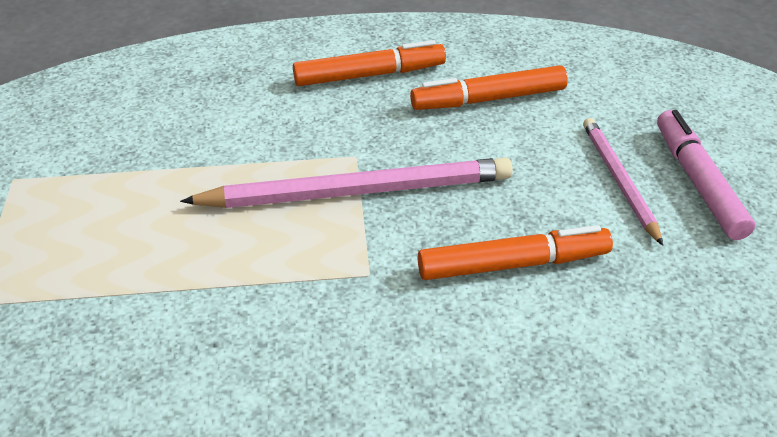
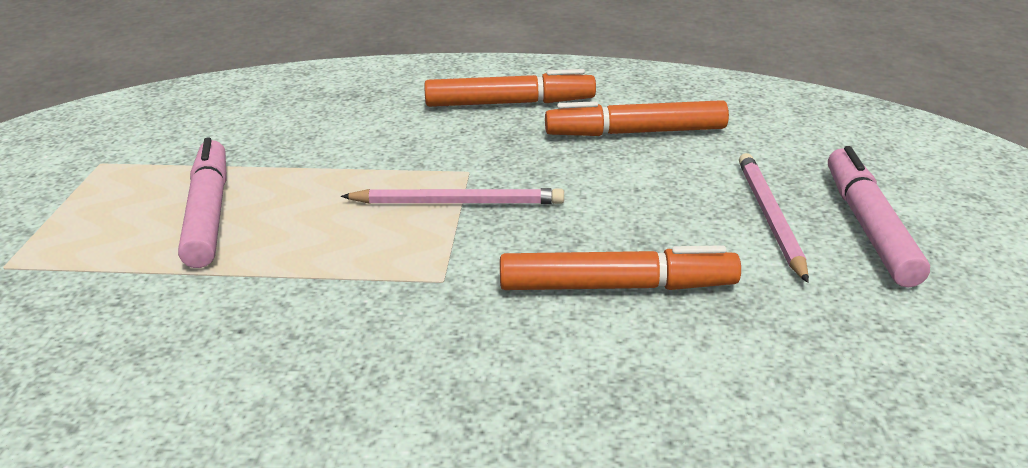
camera: 10 degrees right, 10 degrees down
(139, 226) = (208, 213): none -> pink marker
(357, 191) = (458, 202): pink pencil -> pink pencil, size x0.59

